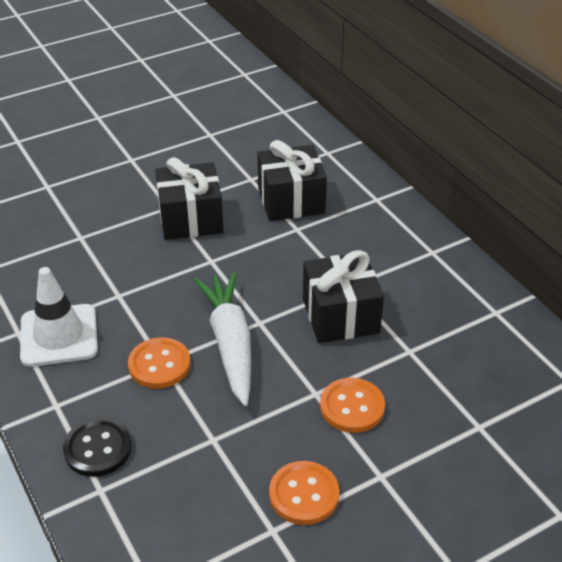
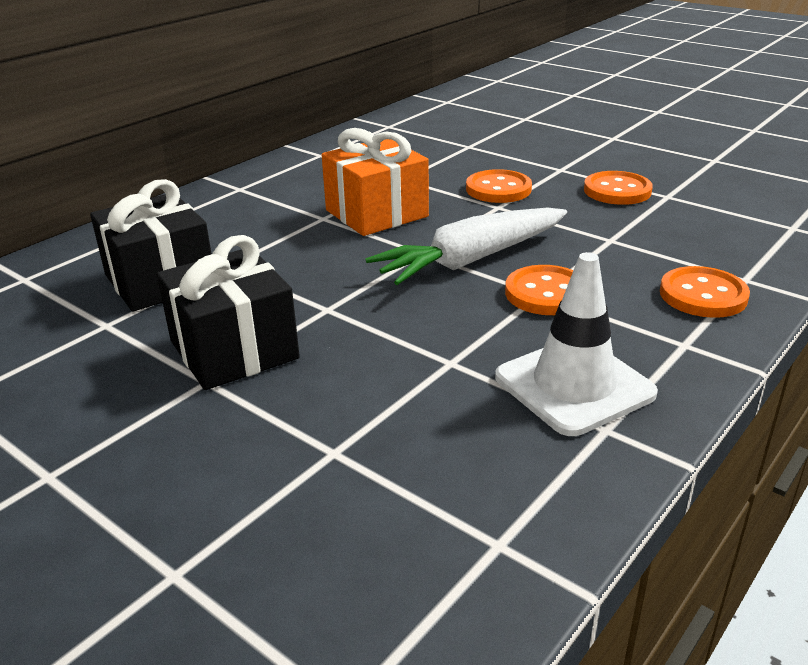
camera: 110 degrees left, 10 degrees down
(98, 448) = (703, 295): black button -> orange button
(340, 316) = (376, 213): black gift -> orange gift

